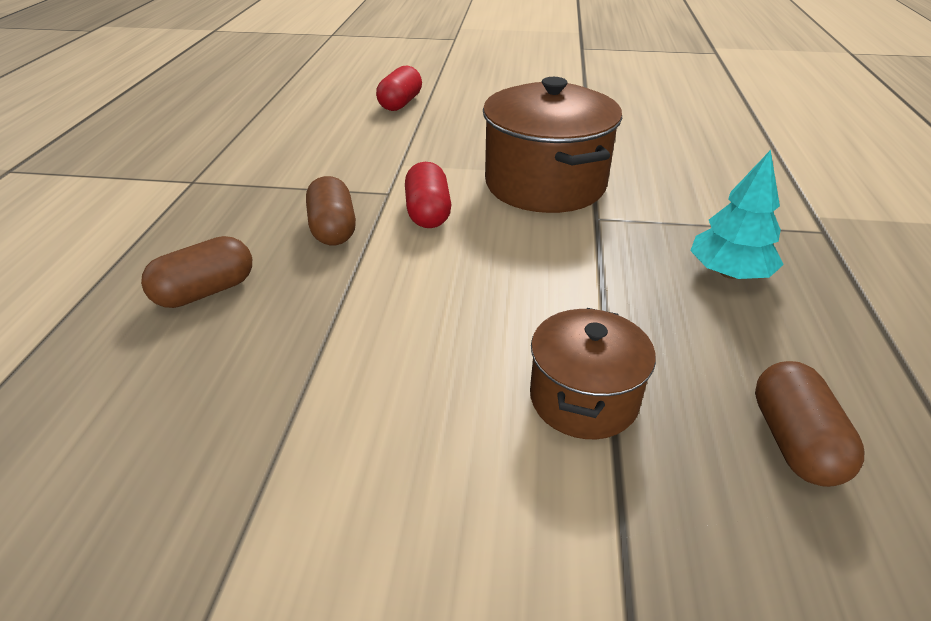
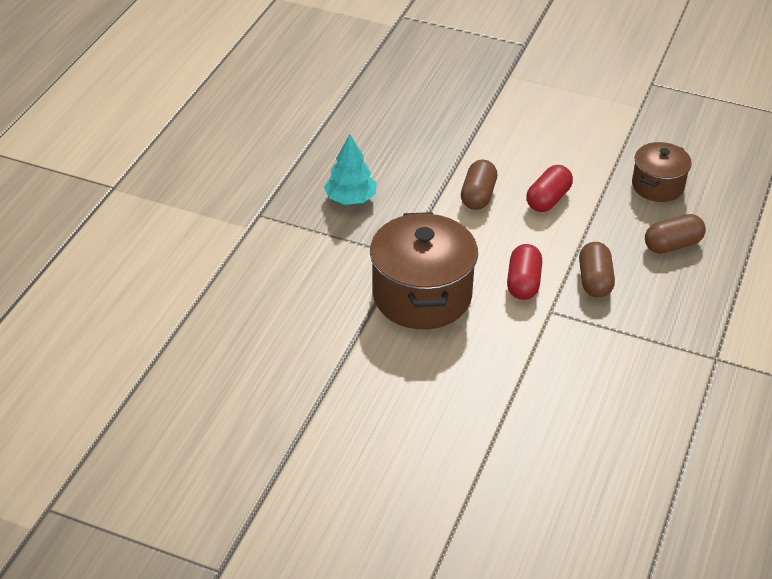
camera: 165 degrees left, 5 degrees up
(400, 103) = (518, 456): red capsule -> red capsule (548, 199)
(583, 399) = (476, 153): brown pot -> brown pot (657, 186)
(794, 442) = (396, 123): brown capsule -> brown capsule (478, 196)

